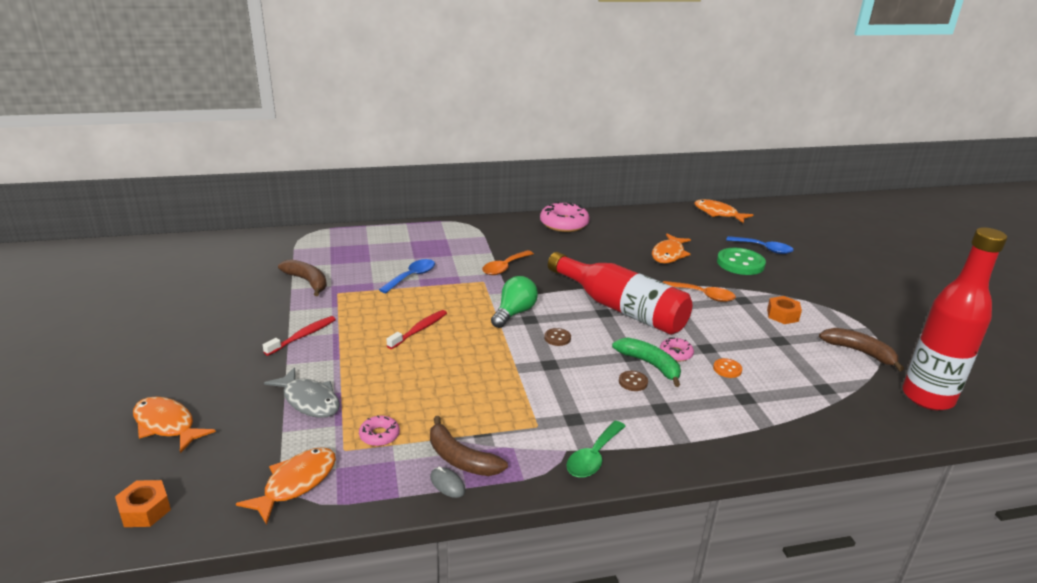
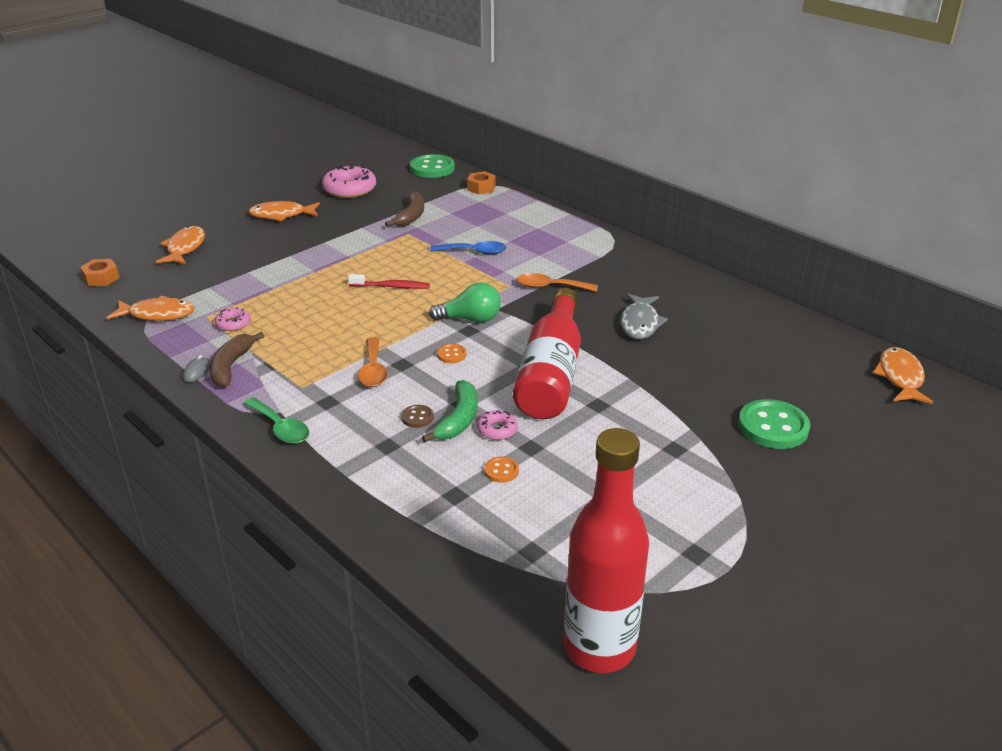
camera: 60 degrees right, 5 degrees up
(234, 244) = (432, 168): none -> green button
(303, 336) = (331, 246): red toothbrush -> none
(309, 400) = (252, 282): grey fish -> grey fish (640, 323)
(557, 338) = (451, 354): brown button -> orange button
(564, 224) = (695, 287): pink donut -> pink donut (349, 189)
(593, 457) = (280, 428): green spoon -> green spoon turned 135 degrees counterclockwise
(669, 254) = (720, 370): orange fish -> orange fish (281, 215)
(703, 295) = (648, 418): orange spoon -> orange spoon (373, 370)
(764, 249) = (846, 437): blue spoon -> none
(782, 315) = (674, 487): orange nut -> orange nut (481, 188)
(859, 352) = (653, 569): brown banana -> none

